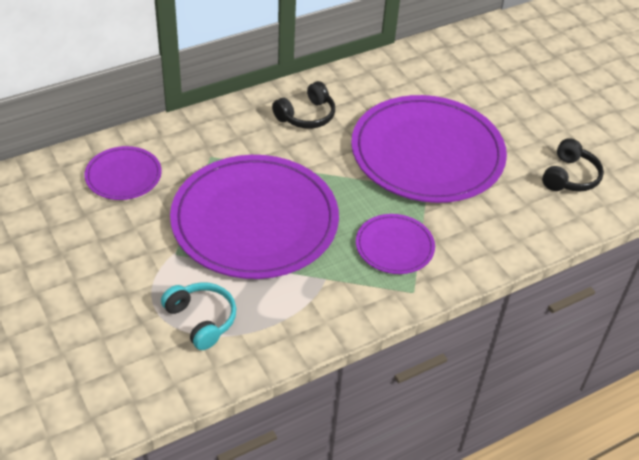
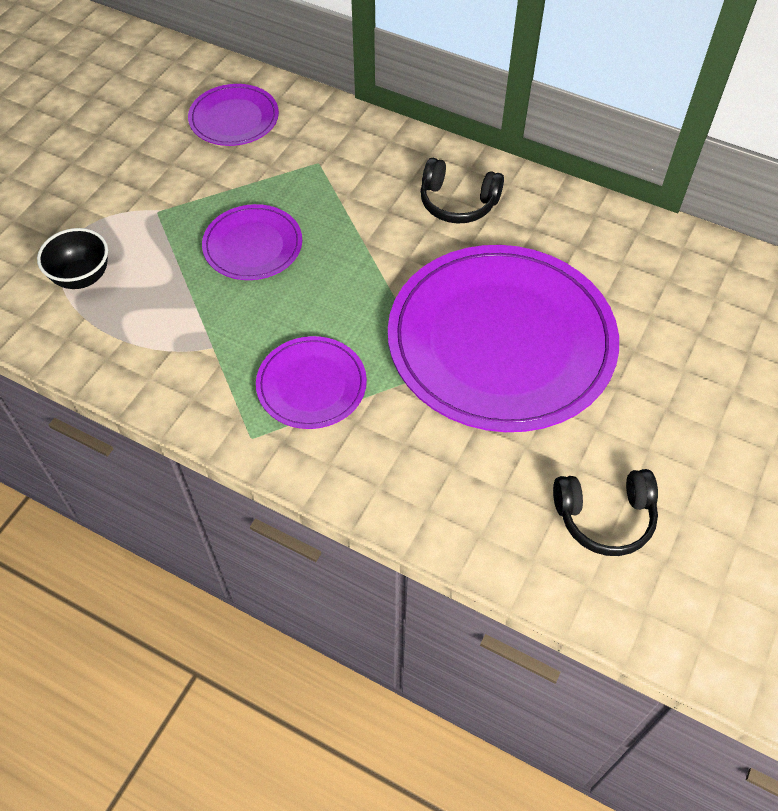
camera: 60 degrees right, 10 degrees up
(201, 320) = (82, 277): turquoise headphones -> black bowl
(255, 220) = (253, 245): purple plate -> purple plate, size x0.47

